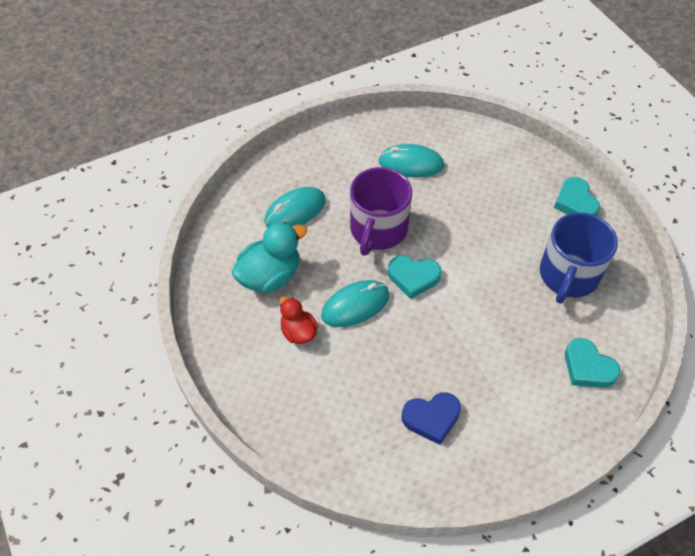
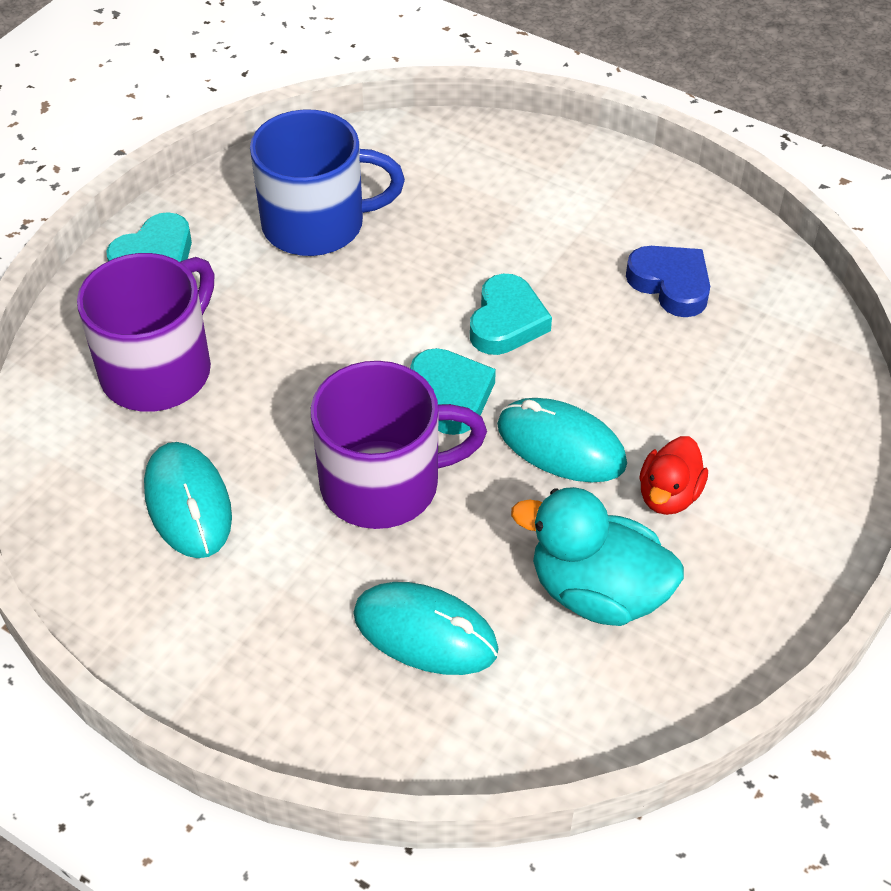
camera: 120 degrees left, 5 degrees down
(495, 179) = (159, 370): none -> purple mug
(588, 367) = (463, 165): turquoise heart -> turquoise heart (506, 321)

